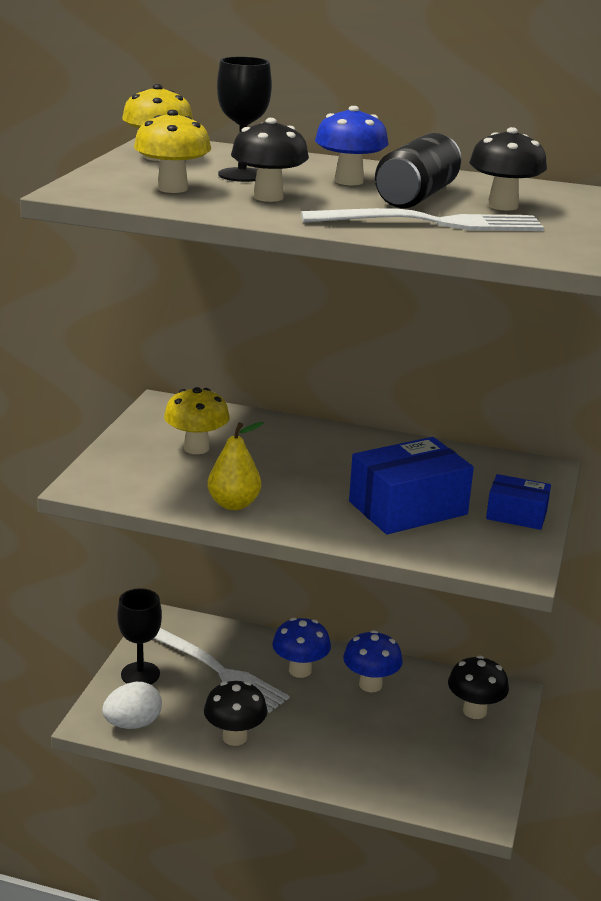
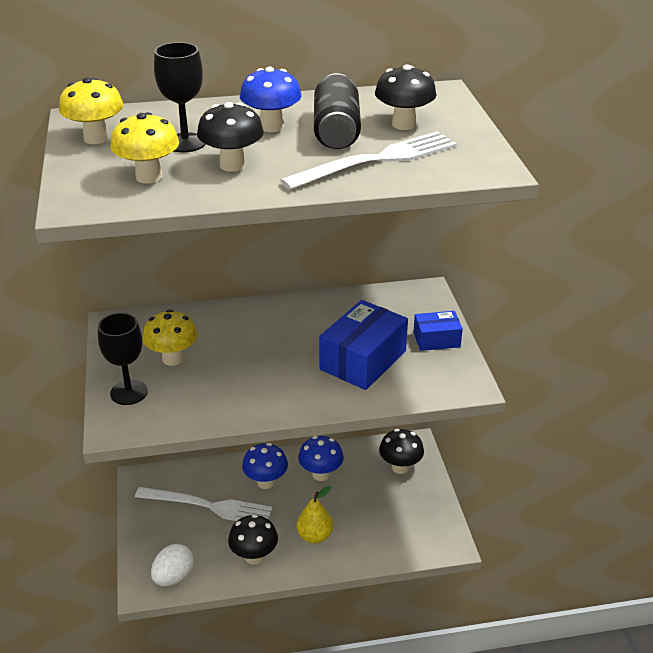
camera: 25 degrees left, 10 degrees up
(140, 674) = (152, 533): black goblet -> black goblet (129, 392)
(233, 504) = (240, 403): yellow pear -> yellow pear (314, 536)

